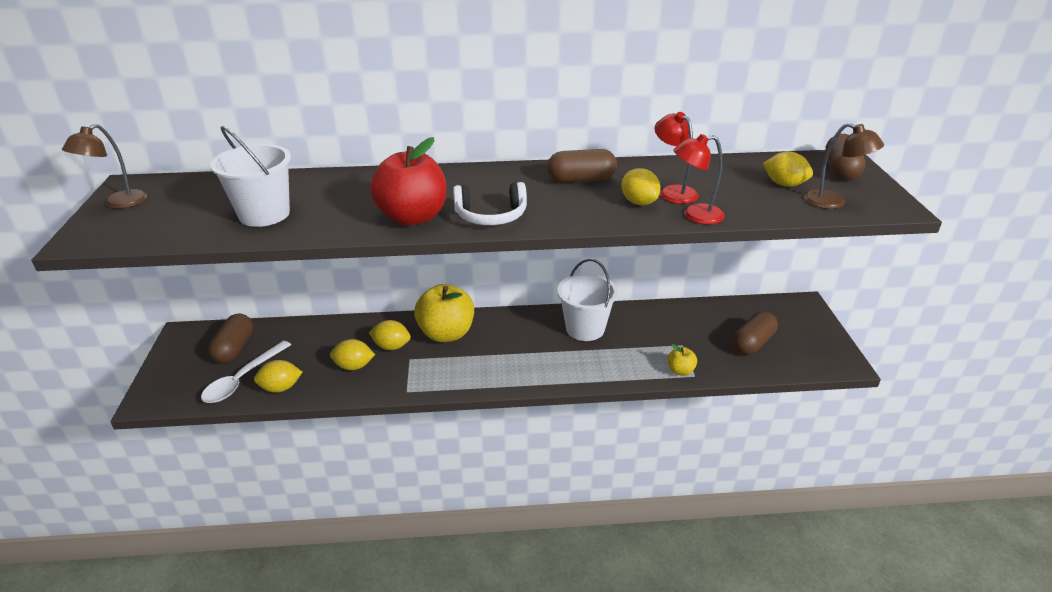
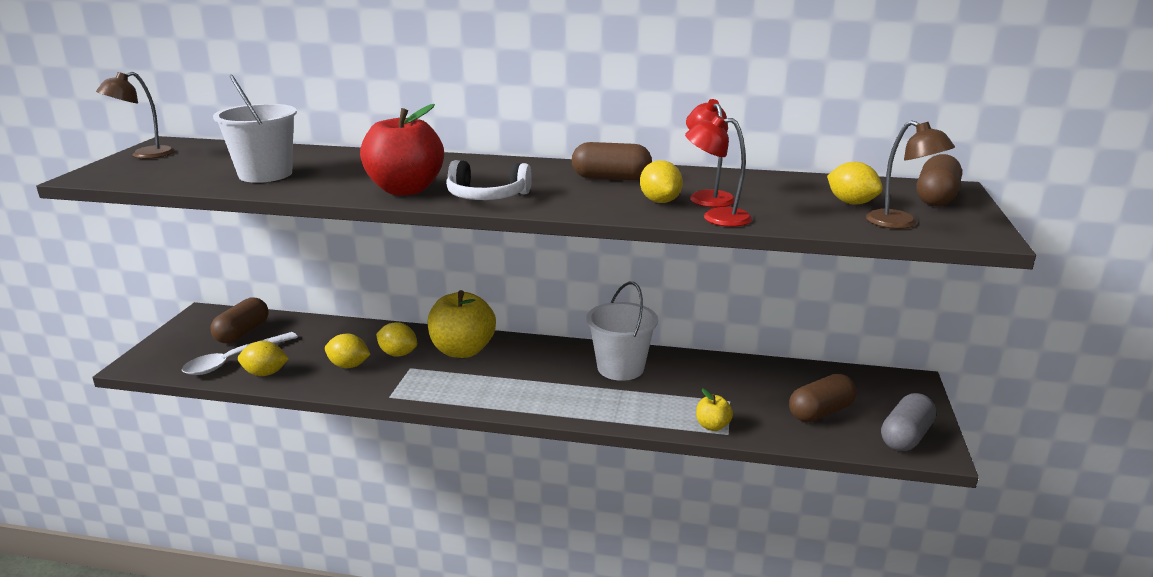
camera: 15 degrees right, 10 degrees down
(820, 354) = (906, 436): none -> grey capsule

